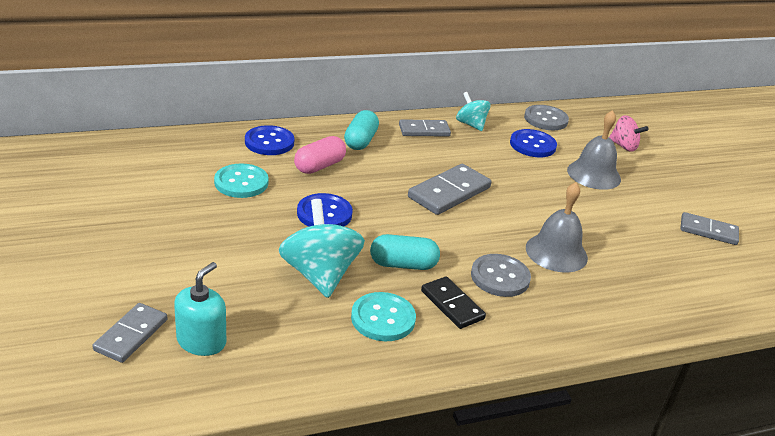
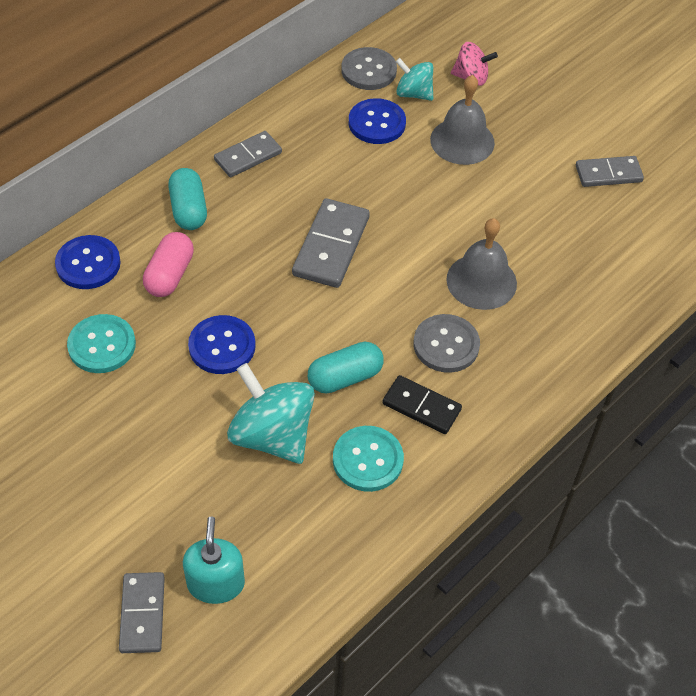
camera: 25 degrees left, 20 degrees up
(471, 124) = (293, 120): turquoise spinning top -> turquoise spinning top (413, 93)

